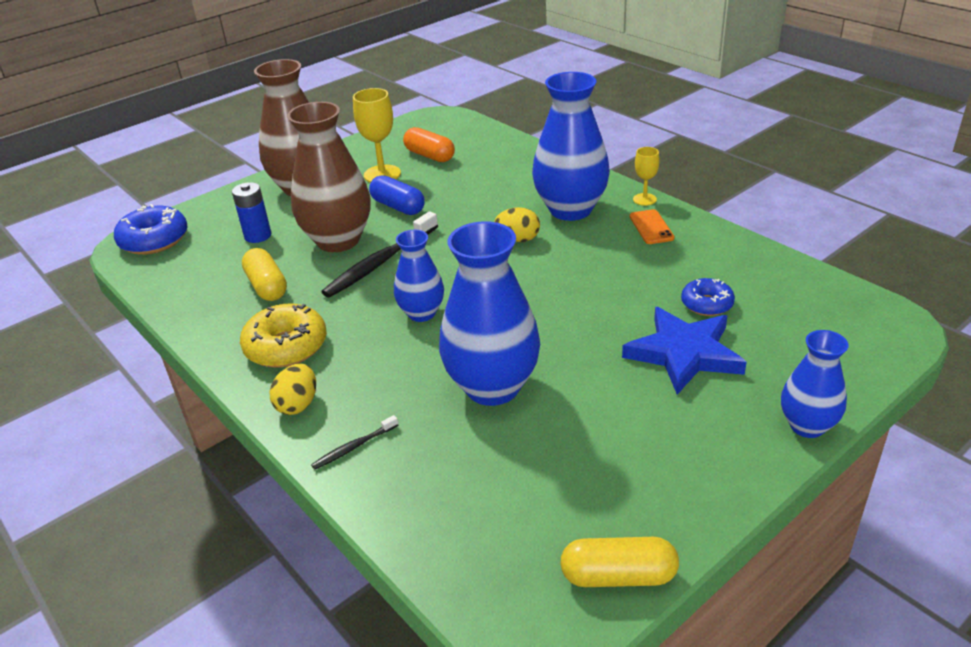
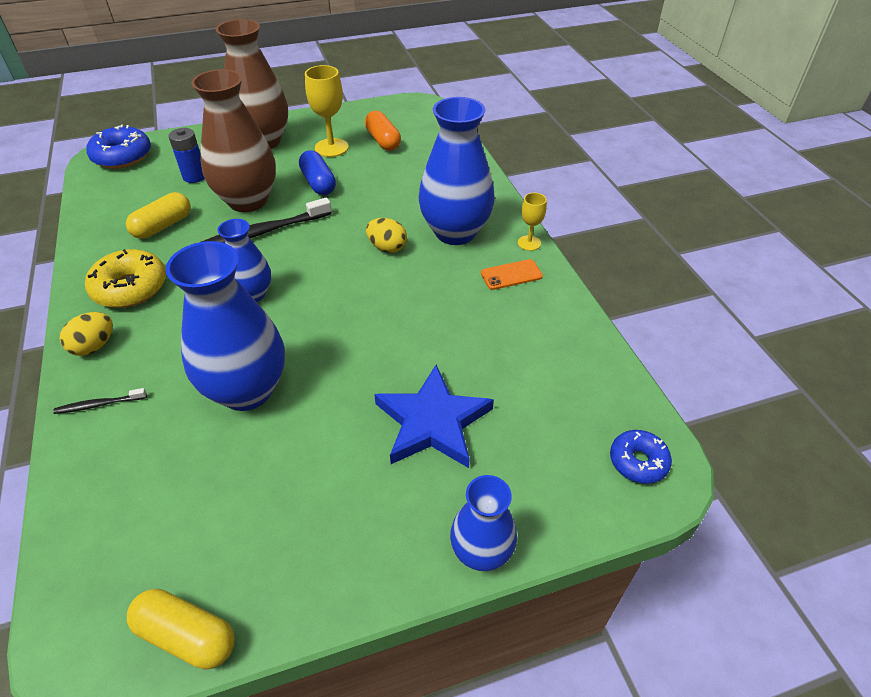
camera: 20 degrees right, 10 degrees up
(267, 286) = (163, 226): yellow capsule -> yellow capsule turned 45 degrees clockwise
(651, 227) = (511, 275): orange phone -> orange phone turned 60 degrees clockwise
(707, 304) = (495, 376): blue donut -> blue donut (638, 461)

